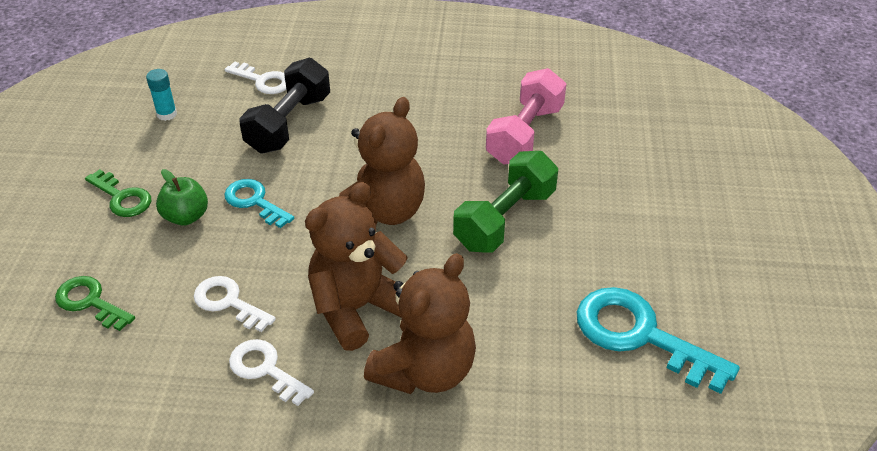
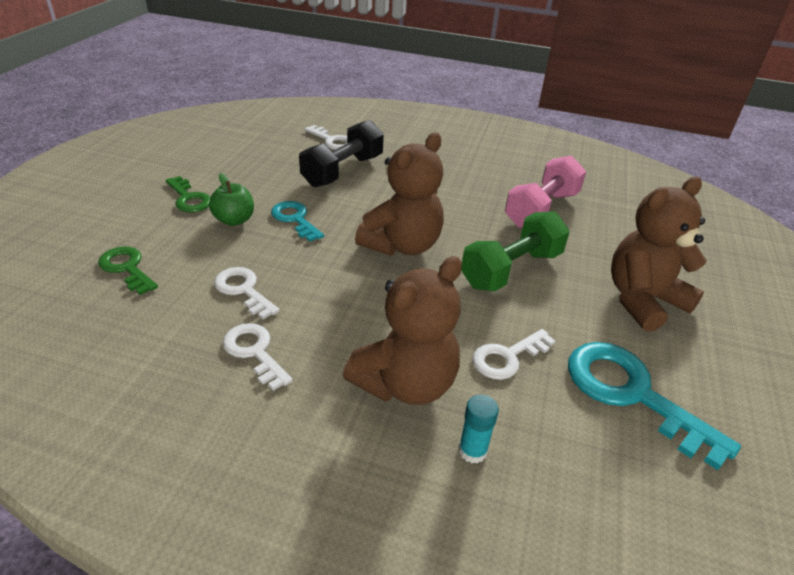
camera: 10 degrees right, 5 degrees down
(167, 114) = (249, 150): turquoise glue stick -> turquoise glue stick (472, 451)
(357, 308) = (356, 316): brown teddy bear -> brown teddy bear (643, 300)
(518, 322) = (507, 357): none -> white key

